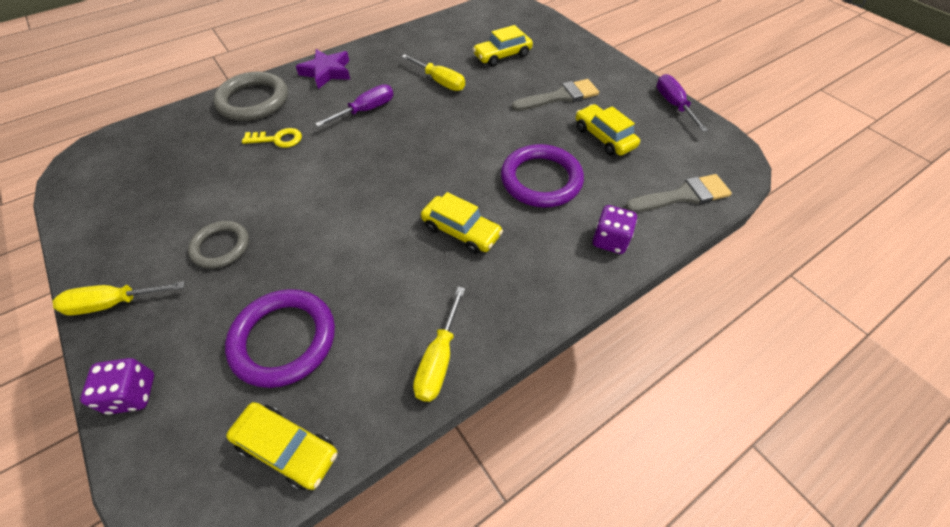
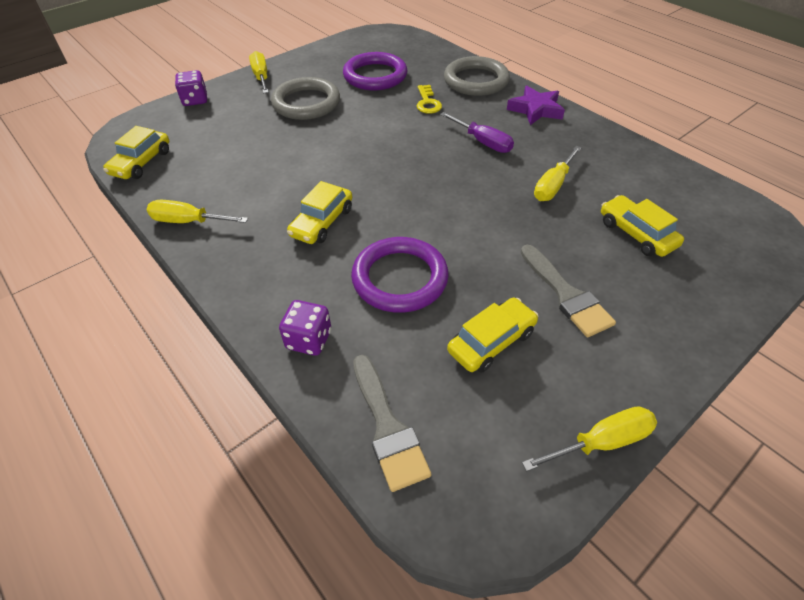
camera: 85 degrees right, 5 degrees down
(221, 247) = (306, 103): grey ring -> grey ring, size x1.60
(284, 339) = (221, 146): purple ring -> purple ring (375, 76)
(673, 105) = (601, 442): purple screwdriver -> yellow screwdriver

